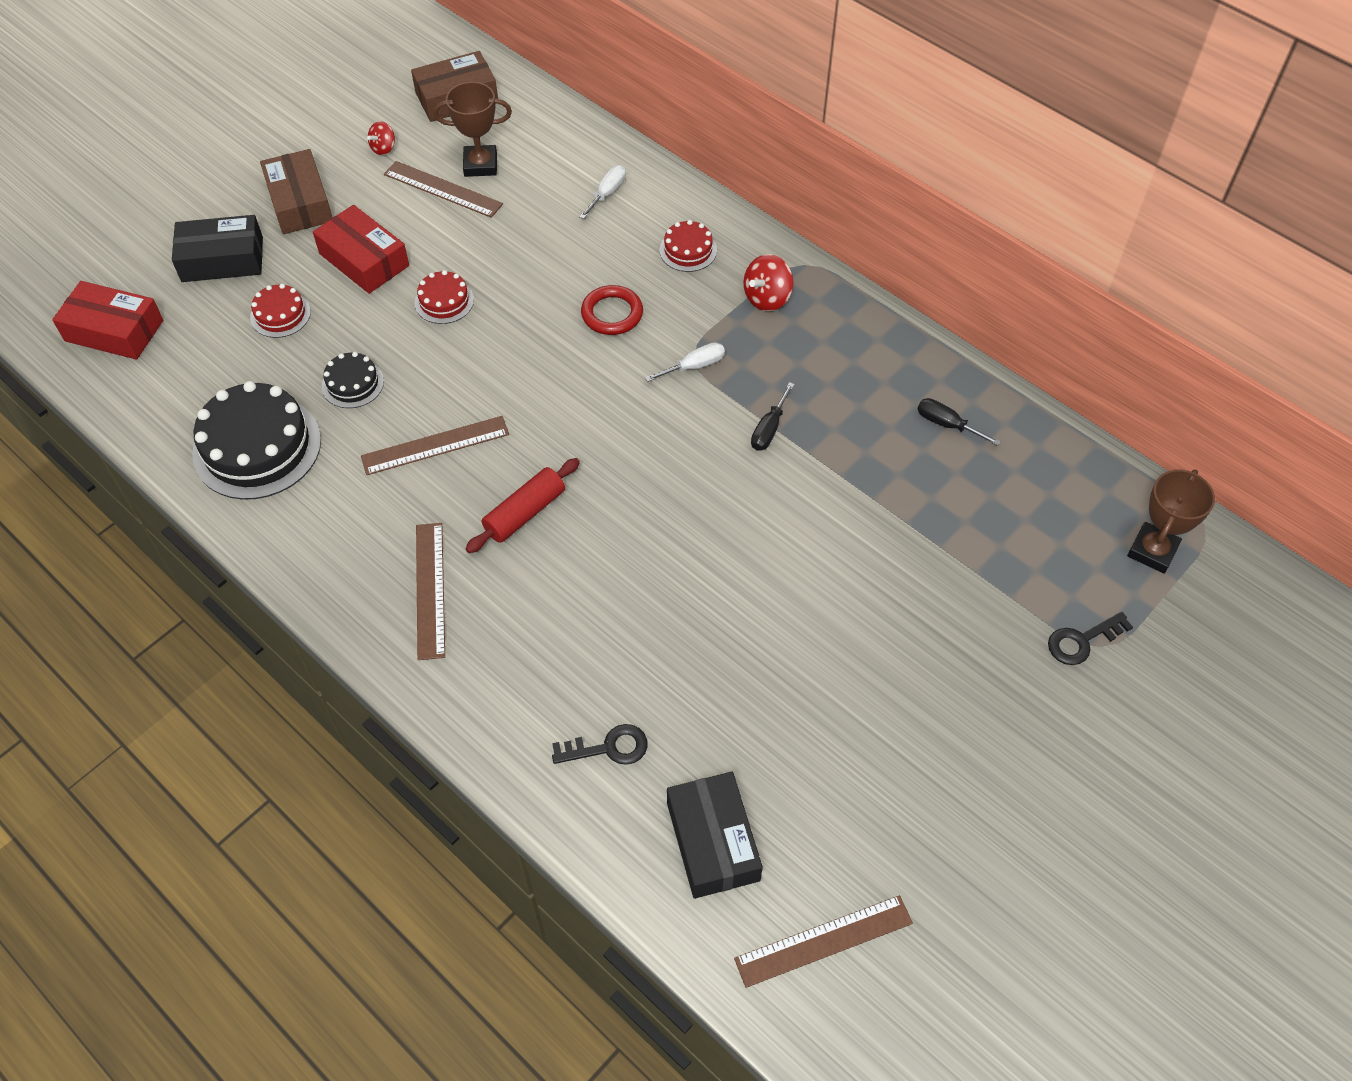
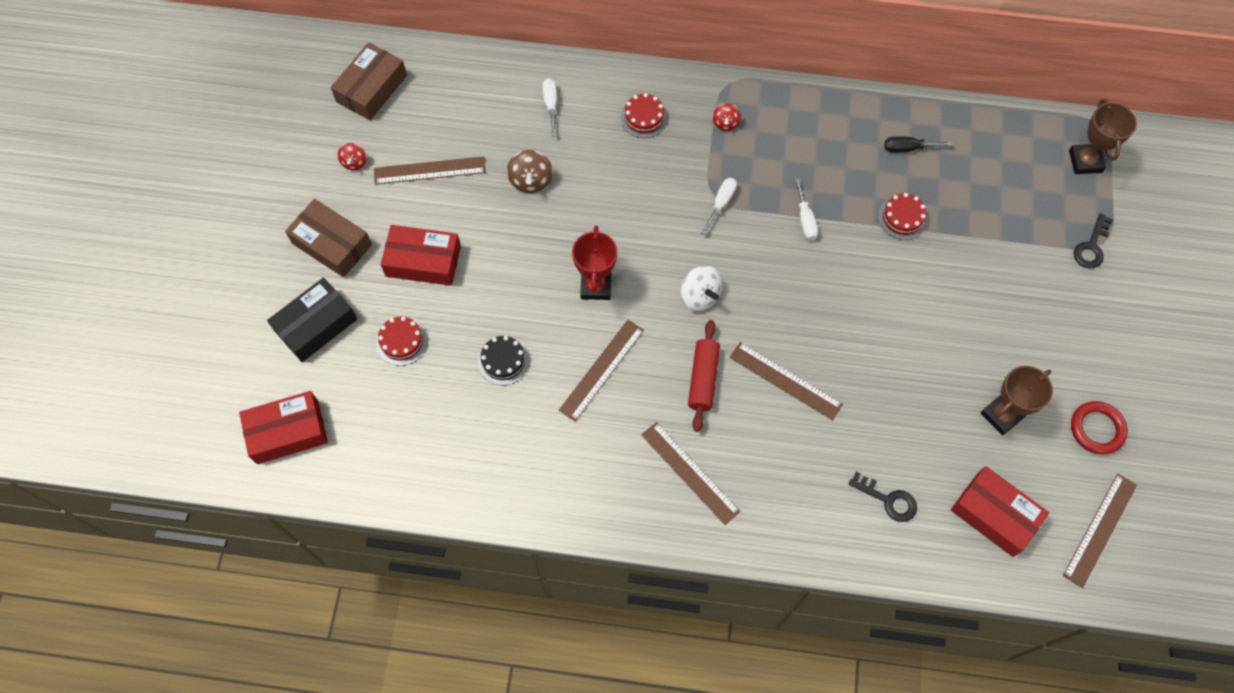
camera: 35 degrees left, 10 degrees up
(257, 447) = (480, 451): black cake -> none
(444, 301) = (510, 258): red cake -> red cake (902, 218)
(480, 165) = (440, 134): brown trophy -> brown trophy (1001, 415)
(500, 370) = (596, 286): none -> red trophy
(527, 246) = (531, 180): none -> brown spinning top
(593, 436) = (699, 296): none -> white spinning top
(607, 565) = (785, 381): none -> brown ruler
(608, 748) = (888, 500): black key -> black key turned 75 degrees clockwise
(612, 314) = (634, 197): red ring -> red ring (1097, 429)
(713, 841) = (994, 515): black box -> red box
(767, 298) = (725, 123): red spinning top -> red spinning top, size x0.64
(769, 429) = (805, 220): black screwdriver -> white screwdriver

